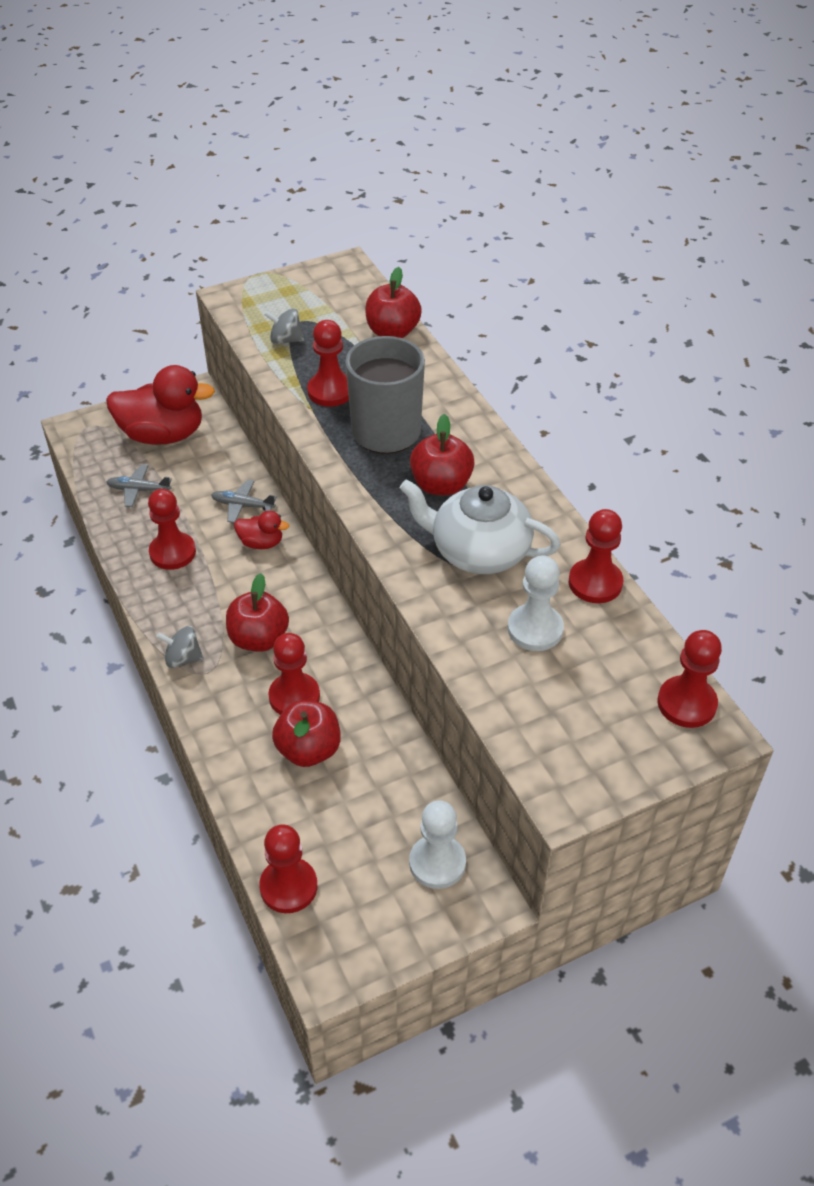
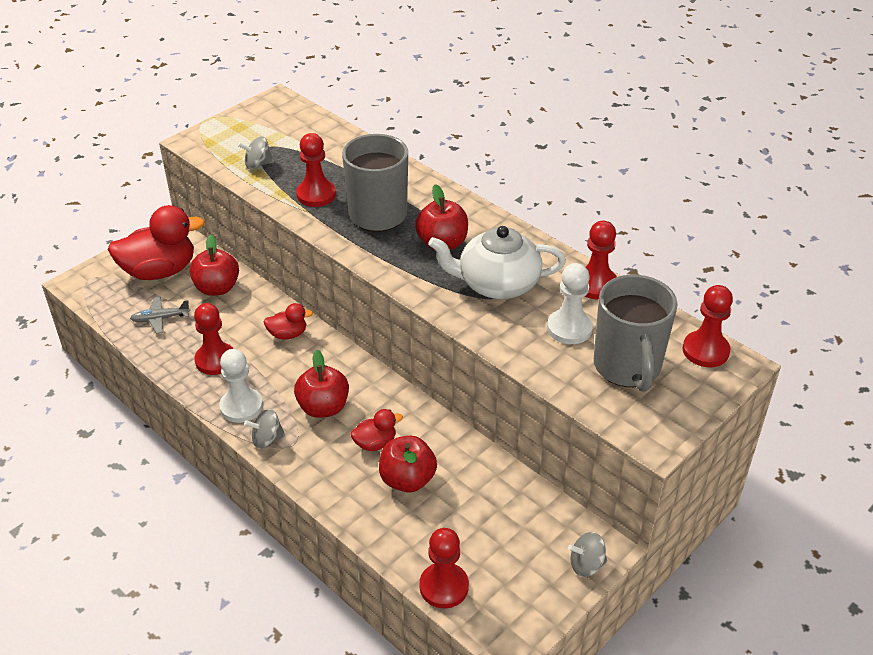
camera: 20 degrees left, 5 degrees down
(243, 506) = (257, 310): grey plane -> none
(294, 696) = (375, 443): red pawn -> red duck
(392, 332) = (342, 141): red apple -> red apple (217, 288)
(437, 863) = (551, 533): white pawn -> white pawn (241, 406)
(459, 914) = (586, 565): none -> grey spinning top
(579, 698) = (627, 368): none -> grey mug

